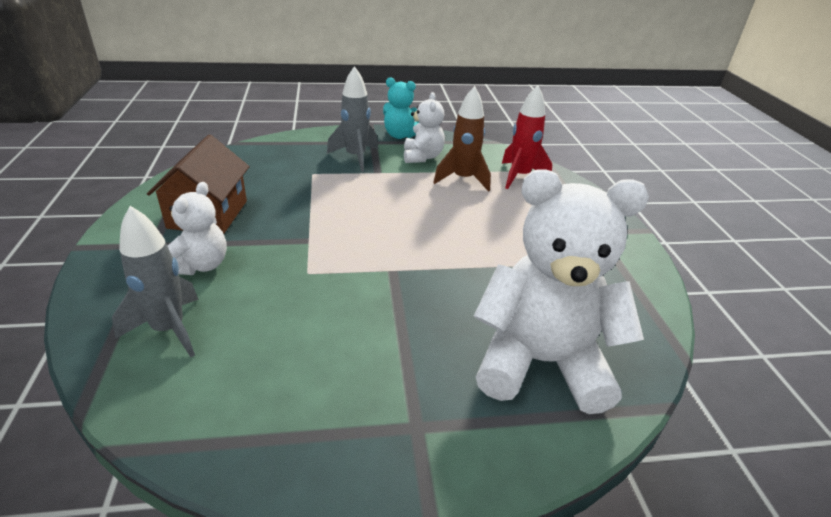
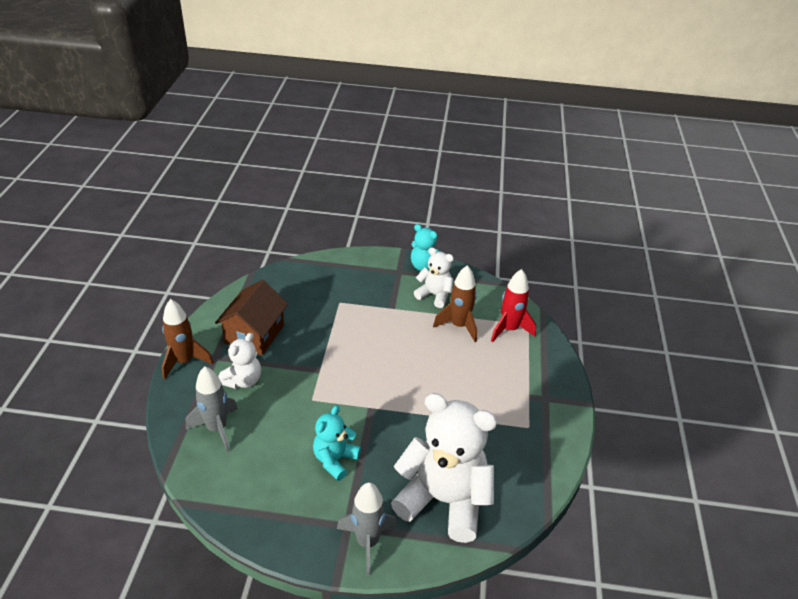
camera: 15 degrees right, 5 degrees up
(106, 255) = (184, 361): none -> brown rocket
(355, 157) = (378, 288): grey rocket -> grey rocket (367, 542)
(365, 339) = (335, 460): none -> turquoise teddy bear
(422, 157) = (434, 295): white teddy bear -> white teddy bear turned 75 degrees counterclockwise

